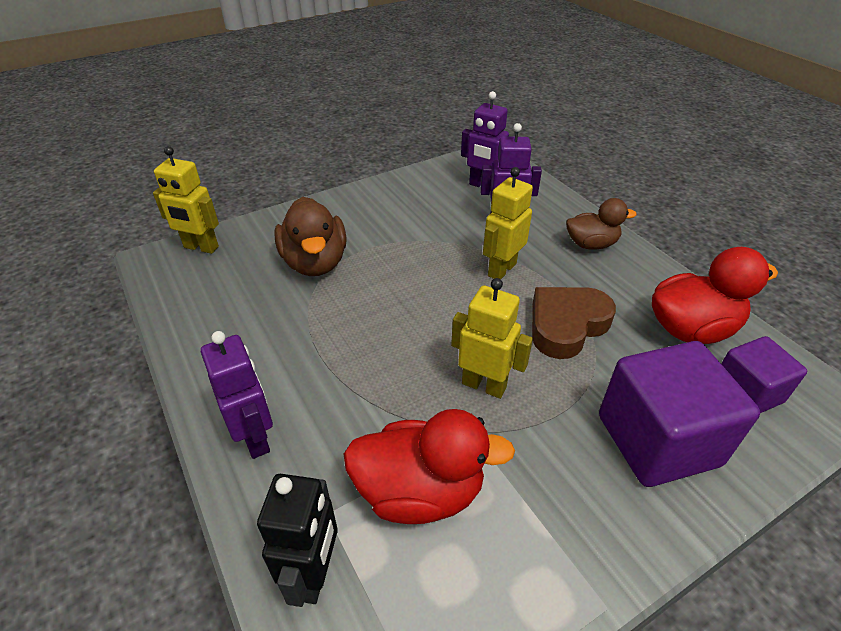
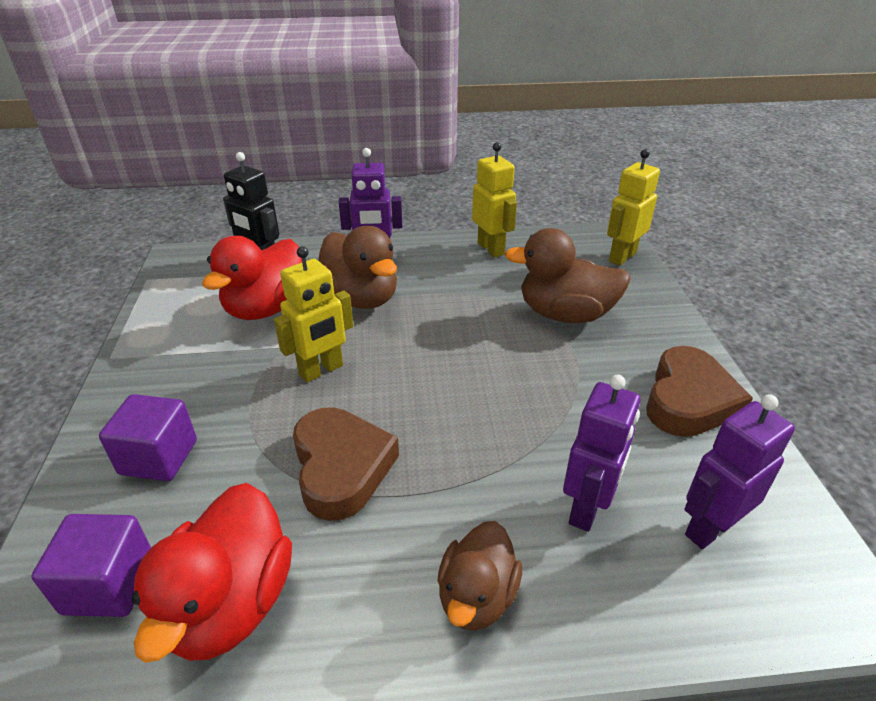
camera: 115 degrees right, 5 degrees down
(356, 408) = (361, 298): none -> brown duck
(387, 199) = (688, 400): none -> brown heart
(501, 269) = (475, 453): yellow robot -> yellow robot (491, 249)
(657, 440) = (159, 457): purple cube -> purple cube, size x0.60

